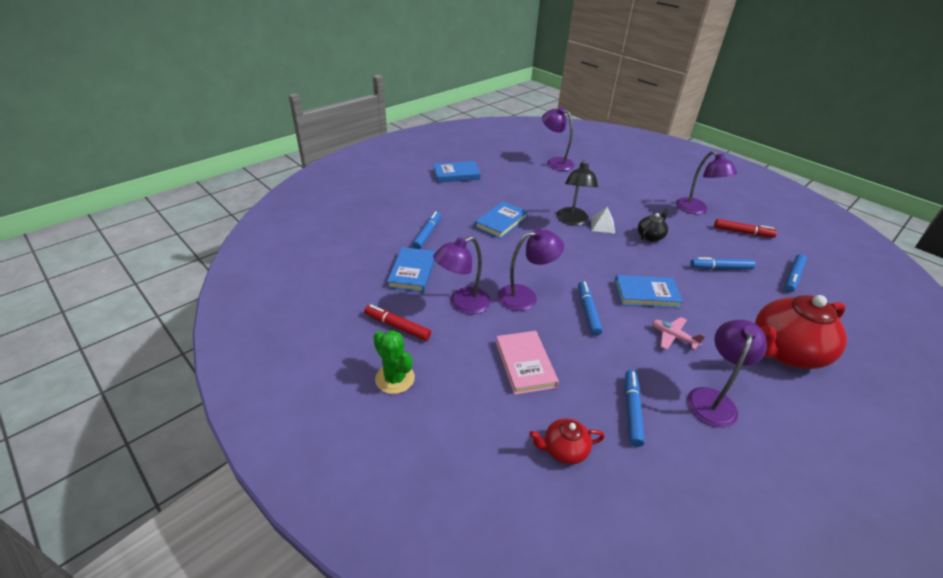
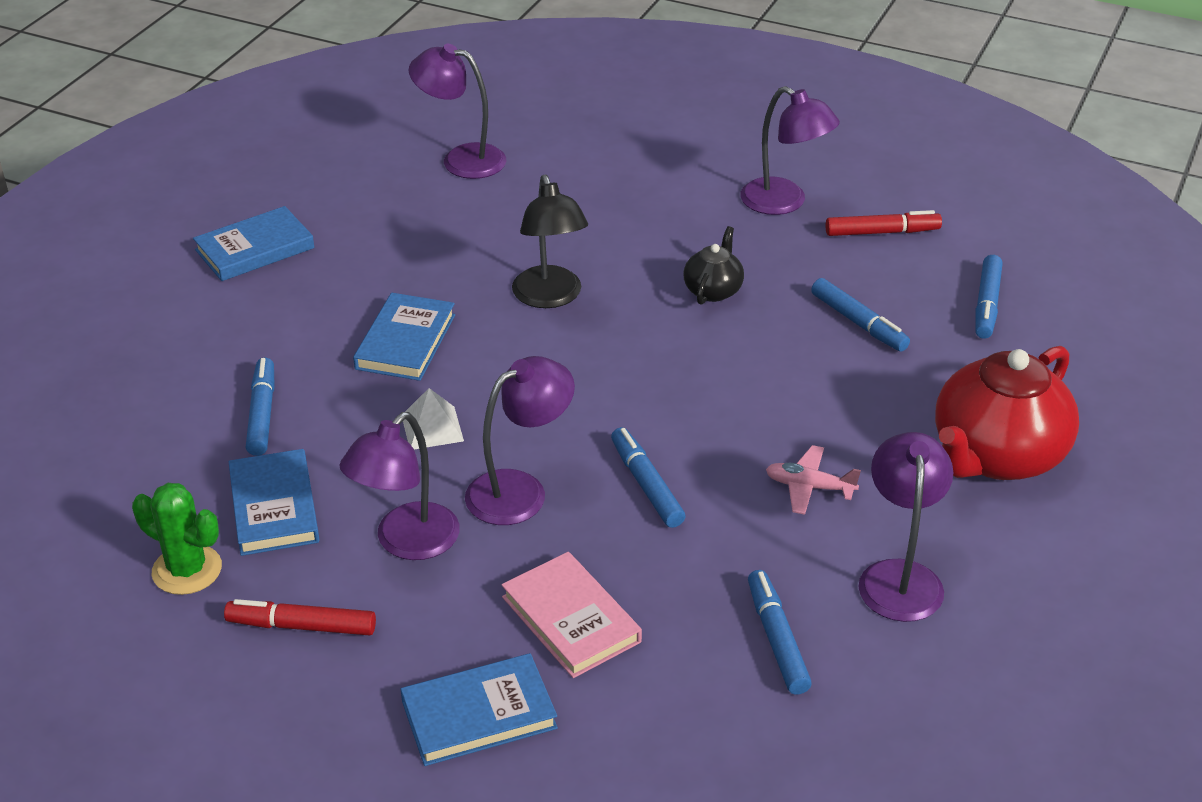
camera: 20 degrees left, 0 degrees up
(395, 378) = (348, 721): green cactus -> green cactus (187, 570)
(564, 450) = (689, 739): red teapot -> none
(602, 225) = (613, 291): white pyramid -> white pyramid (432, 428)
(646, 294) = (740, 417): blue book -> blue book (479, 714)
(720, 268) = (858, 323): blue marker -> blue marker turned 105 degrees counterclockwise

